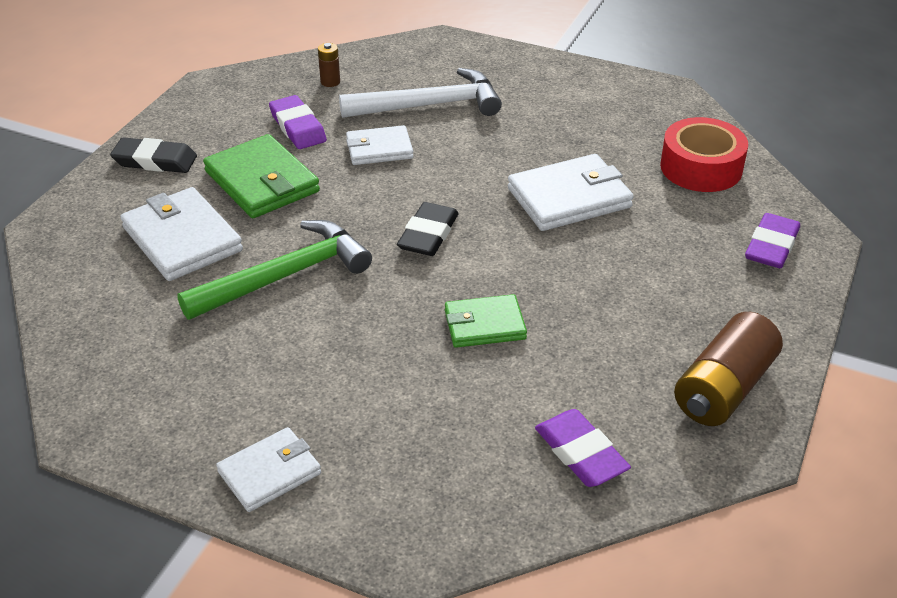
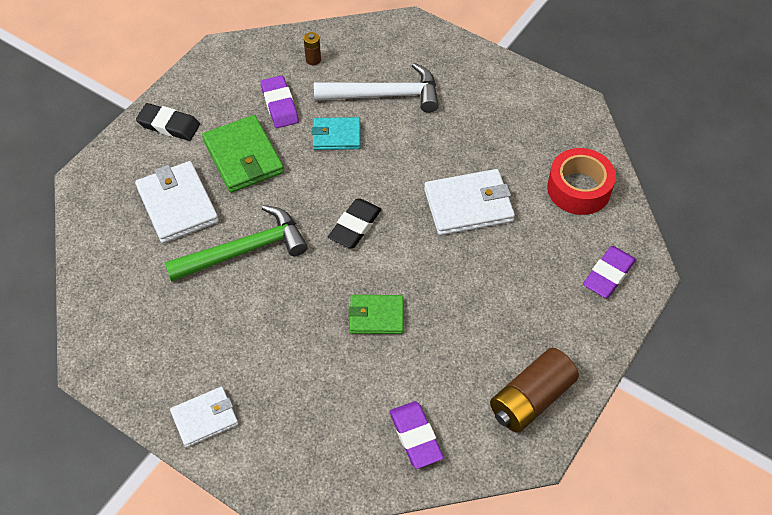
camera: 10 degrees right, 15 degrees up
(379, 149) = (336, 136): white wallet -> turquoise wallet

